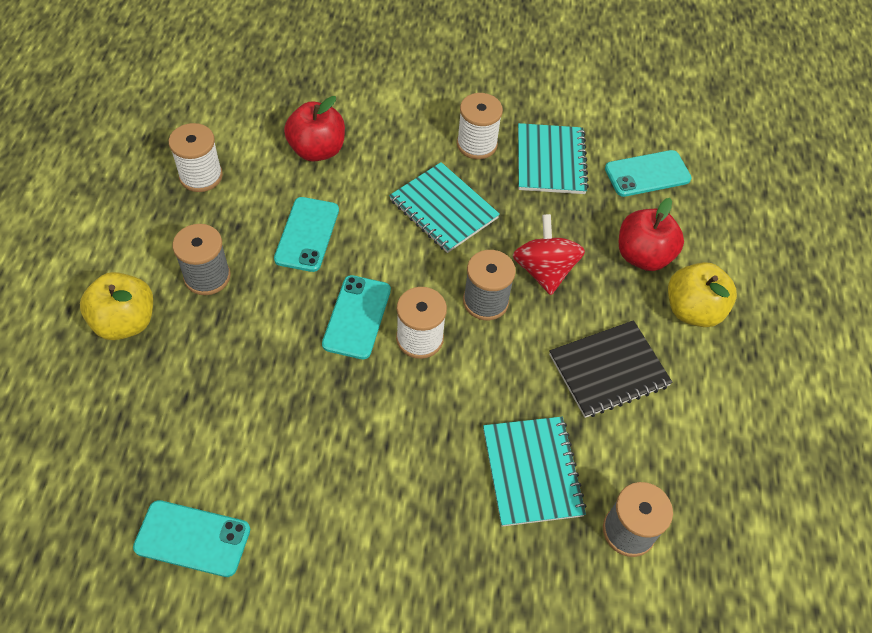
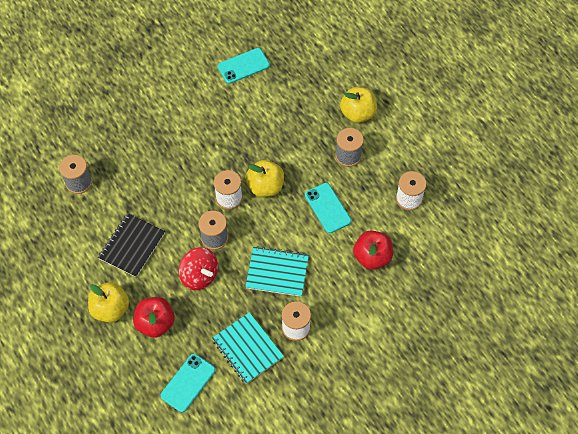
camera: 145 degrees right, 5 degrees up
(357, 317) = (265, 187): turquoise phone -> yellow apple
(532, 472) = (134, 177): turquoise notebook -> none

